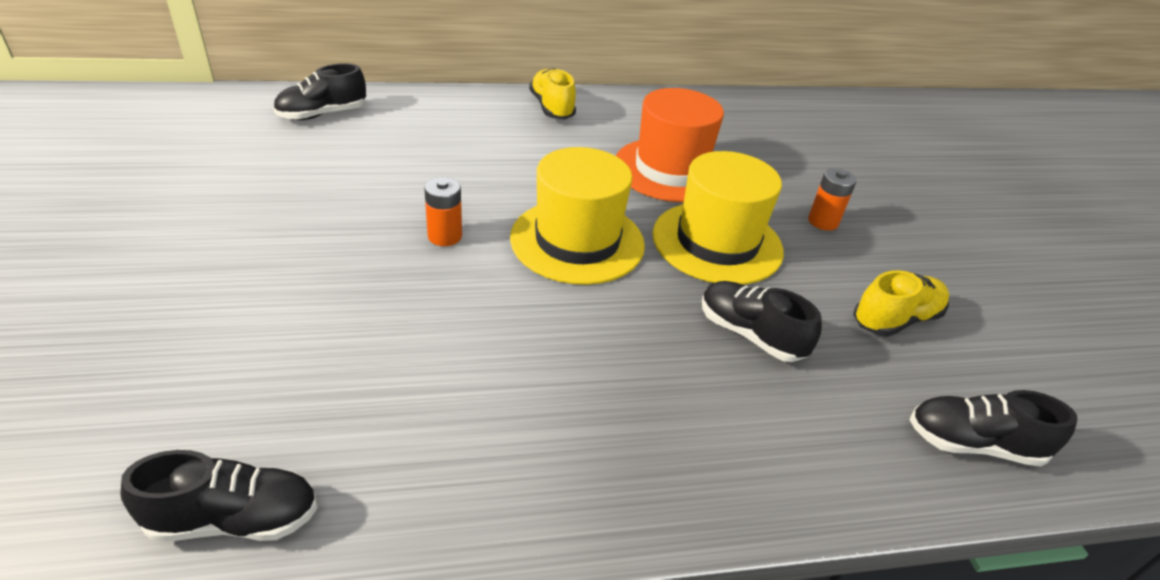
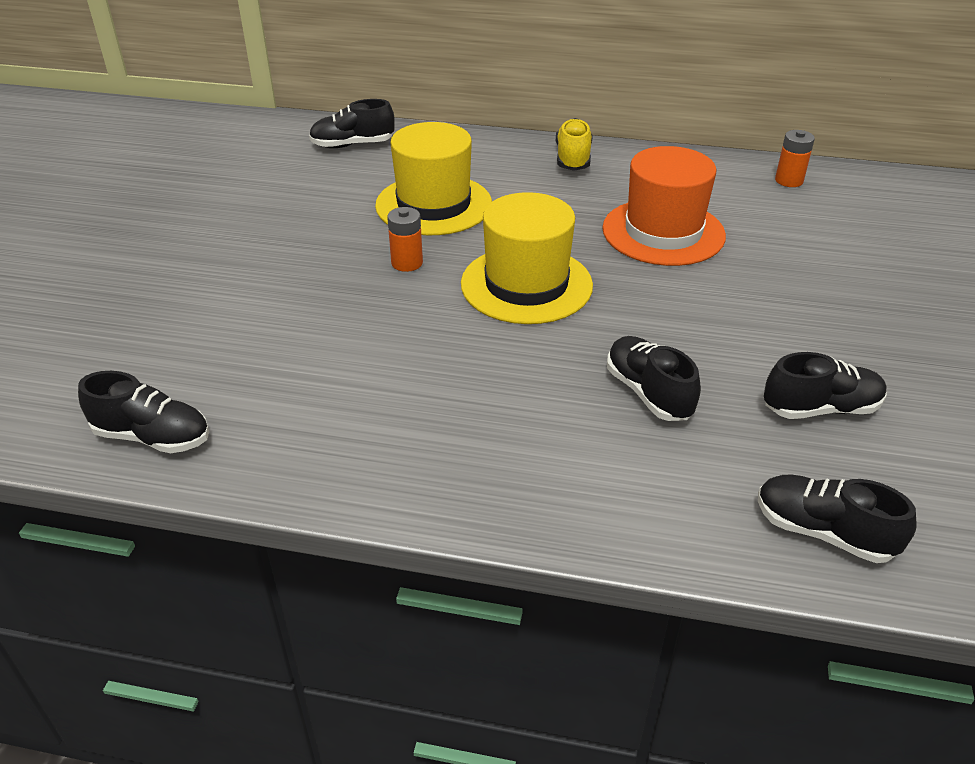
camera: 25 degrees right, 0 degrees up
(717, 242) = (669, 306): yellow hat -> yellow hat (433, 204)
(823, 221) = (804, 304): orange battery -> orange battery (789, 181)
(895, 319) = (820, 408): yellow shoe -> black shoe

